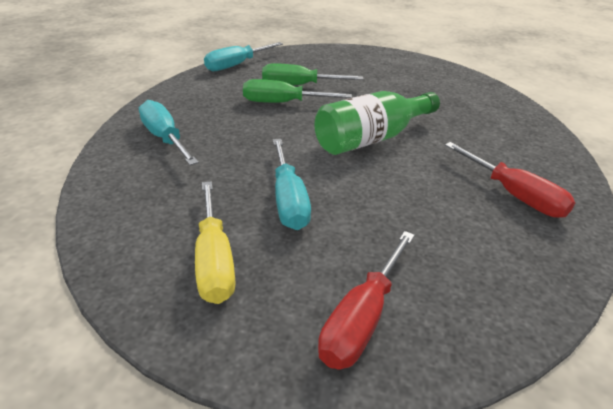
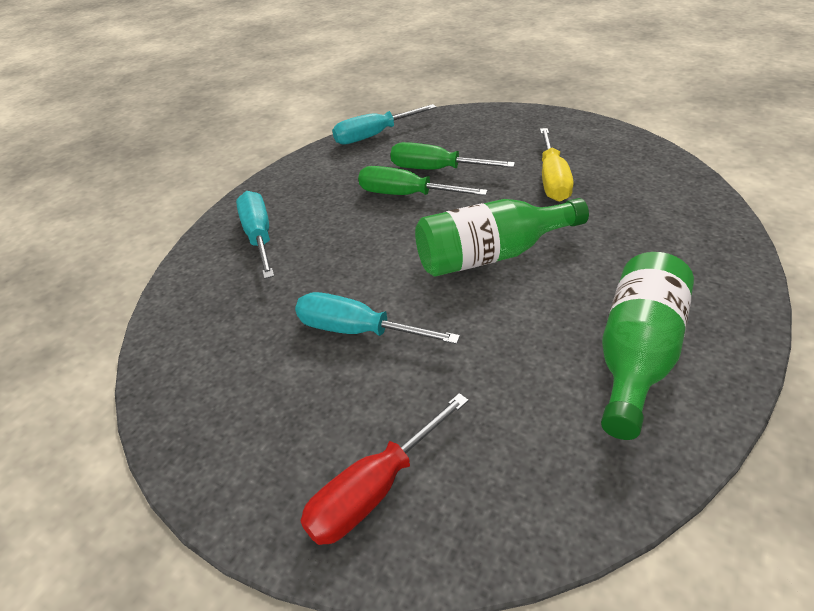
camera: 20 degrees right, 5 degrees up
(214, 259) = (254, 395): yellow screwdriver -> yellow screwdriver (552, 180)
(288, 199) = (358, 331): turquoise screwdriver -> turquoise screwdriver turned 105 degrees clockwise
(513, 194) = (636, 355): red screwdriver -> green bottle

